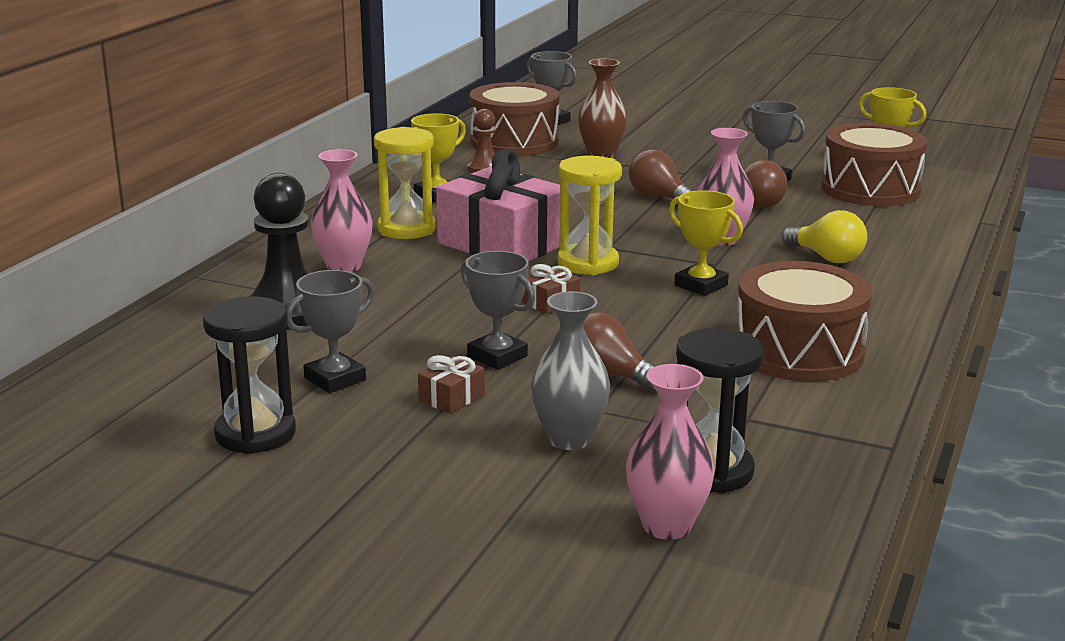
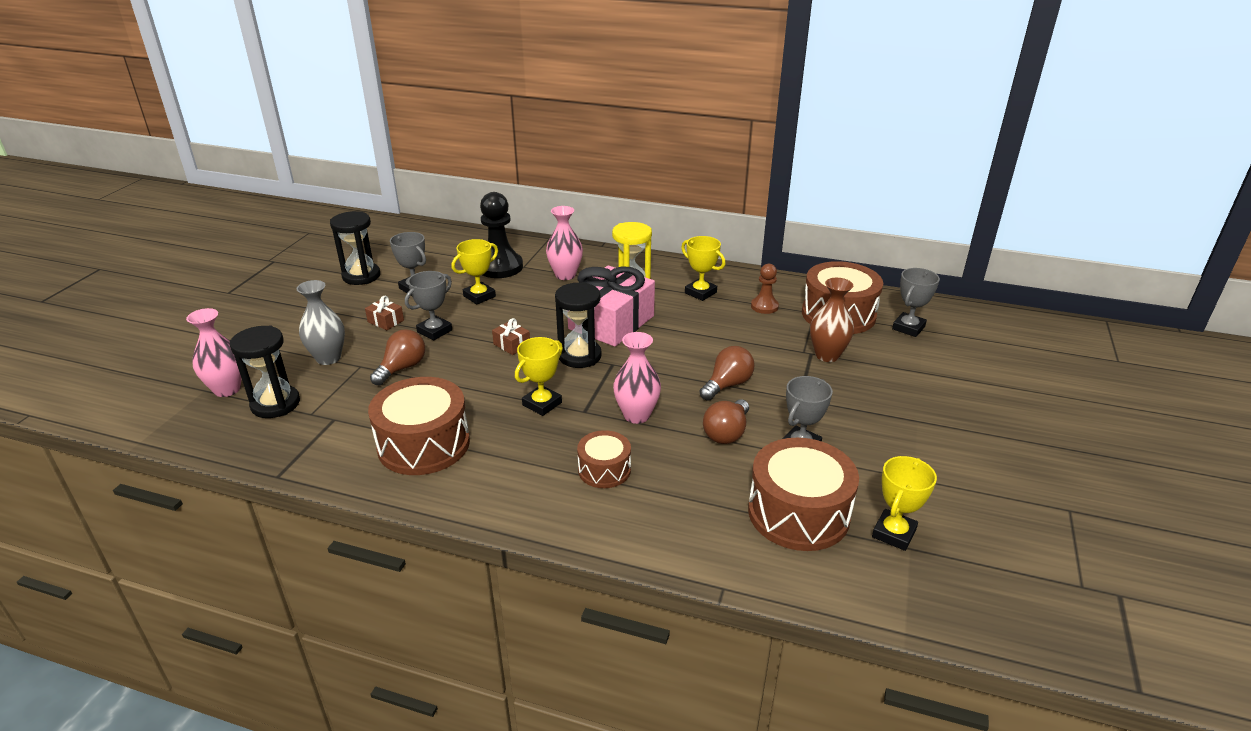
camera: 85 degrees right, 10 degrees up
(389, 326) = (479, 296): none -> yellow trophy
(588, 263) = (579, 356): yellow hourglass -> black hourglass
(826, 258) = (604, 470): yellow light bulb -> brown drum

